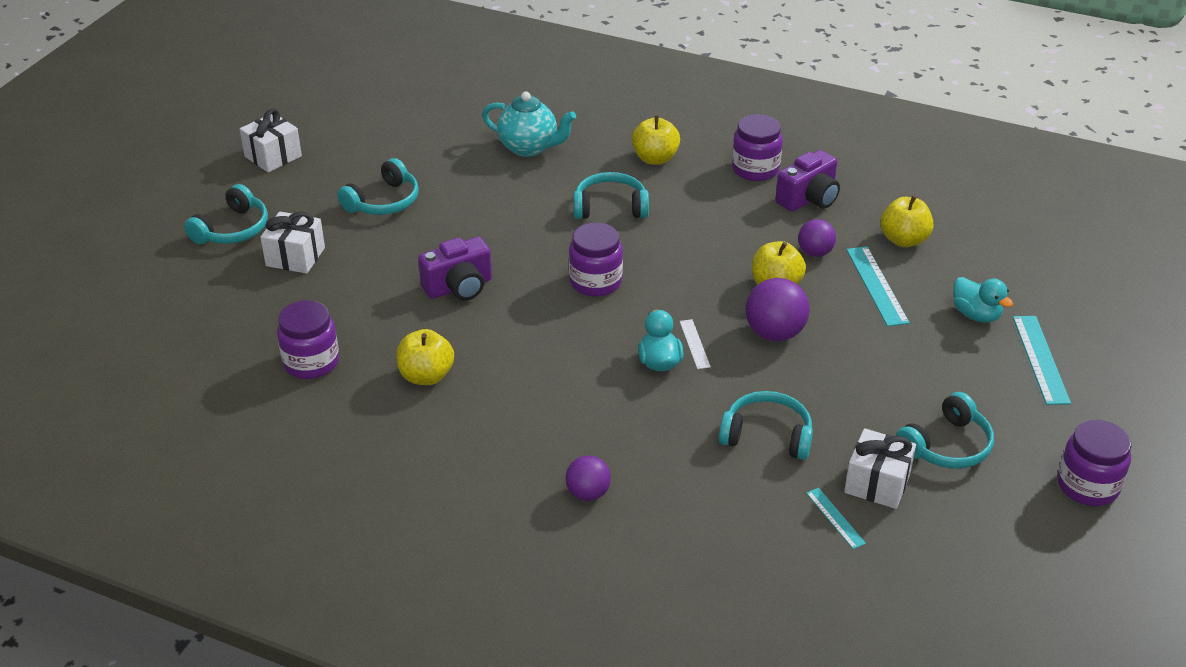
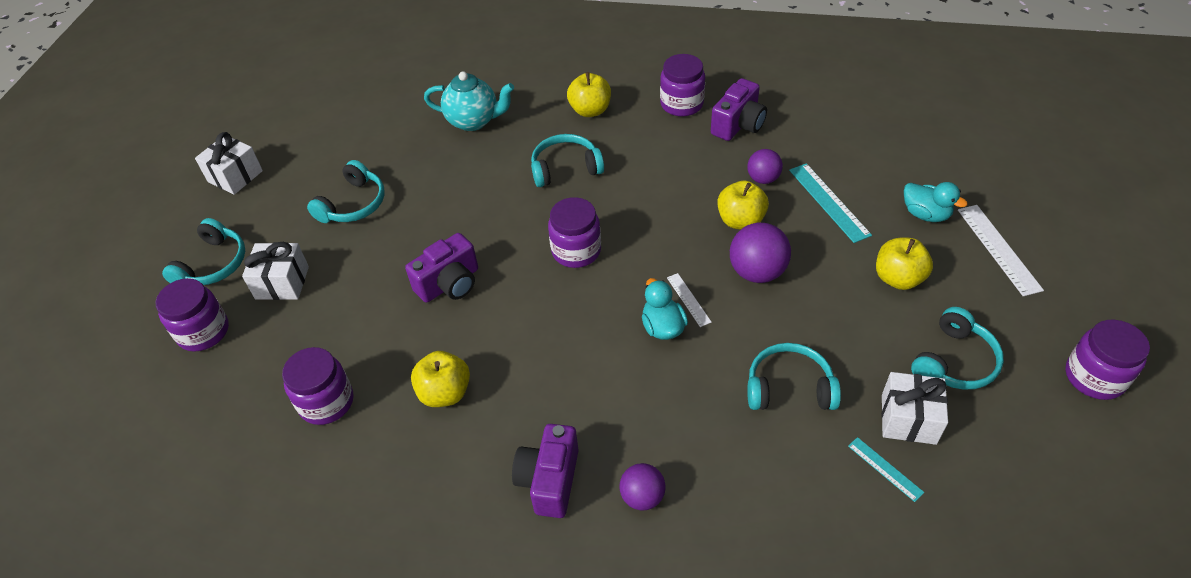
camera: 10 degrees left, 10 degrees up
(210, 284) = (203, 332): none -> purple jar
(503, 464) = (549, 480): none -> purple camera
(903, 240) = (835, 150): yellow apple -> yellow apple (898, 278)
(1040, 359) = (998, 249): turquoise ruler -> white ruler

